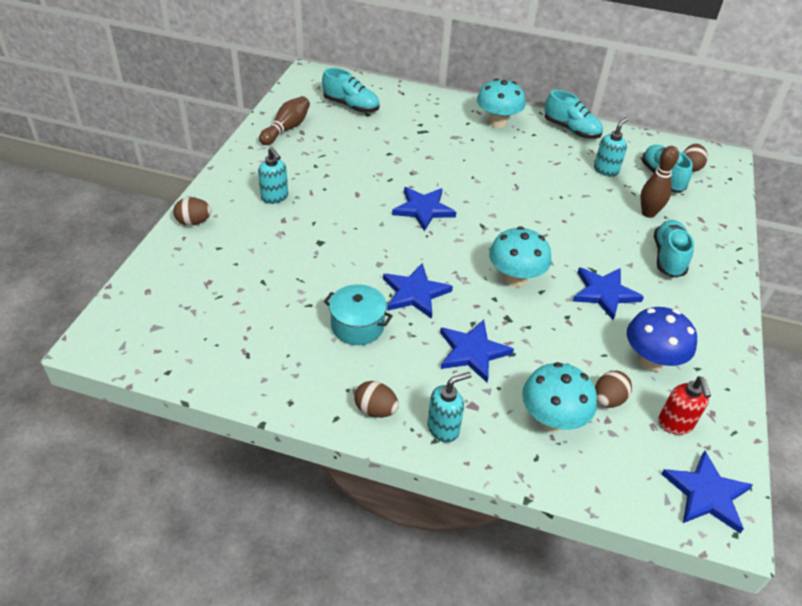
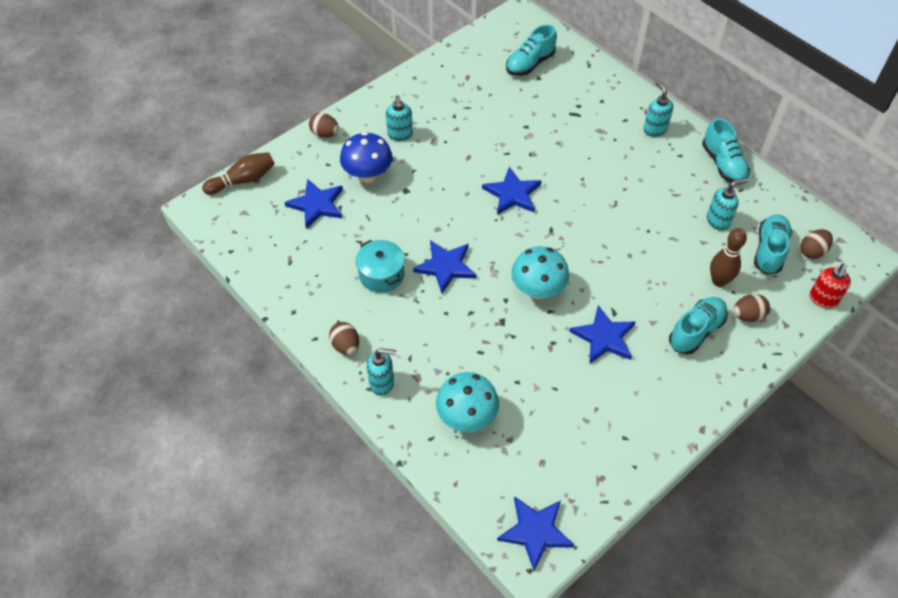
camera: 35 degrees right, 10 degrees up
(286, 129) = (456, 69): brown bowling pin -> brown bowling pin (243, 180)
(351, 106) = (530, 64): turquoise shoe -> turquoise shoe turned 75 degrees clockwise
(472, 352) = (451, 336): blue star -> blue star (317, 205)
(497, 122) = (654, 129): turquoise mushroom -> turquoise soap dispenser
(608, 399) = (524, 424): brown egg -> brown egg (747, 315)
(651, 360) = (590, 412): blue mushroom -> blue mushroom (368, 175)
(675, 424) = (561, 470): red soap dispenser -> red soap dispenser (823, 299)

